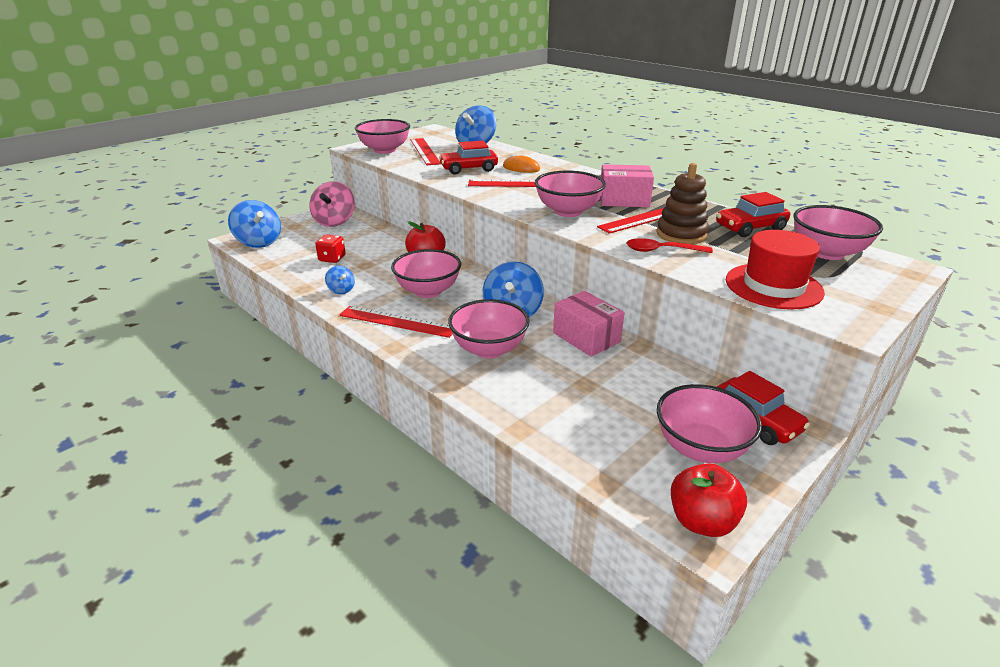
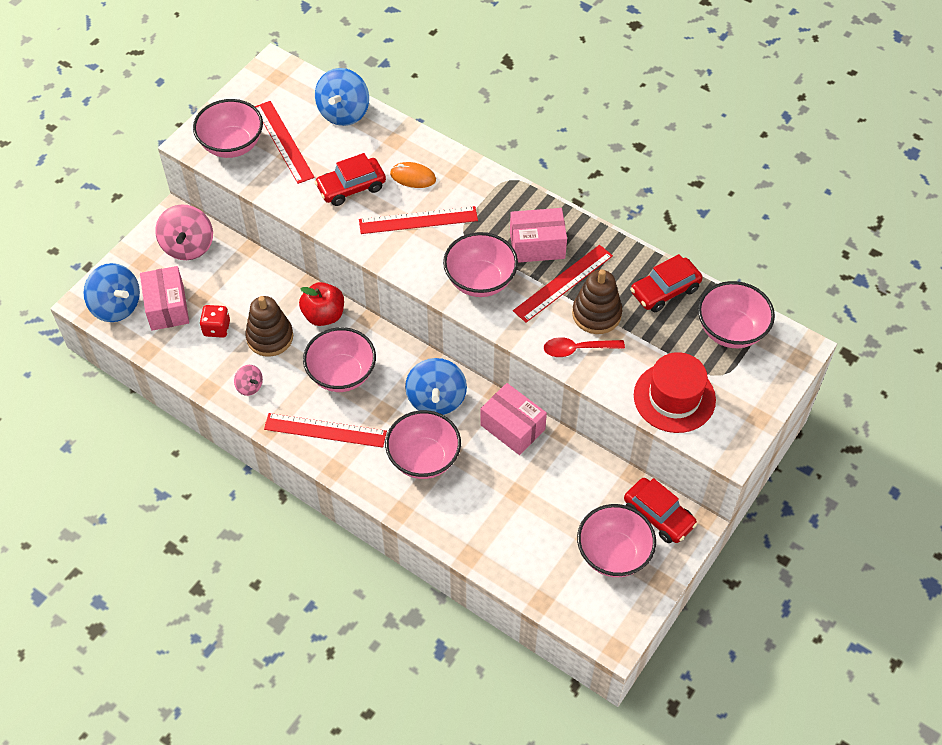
camera: 10 degrees left, 25 degrees up
(299, 246) = (167, 307): none -> pink box
(341, 290) = (249, 386): blue spinning top -> pink spinning top
(374, 267) = (270, 337): none -> brown stacking toy
(702, 521) = (611, 624): red apple -> none

